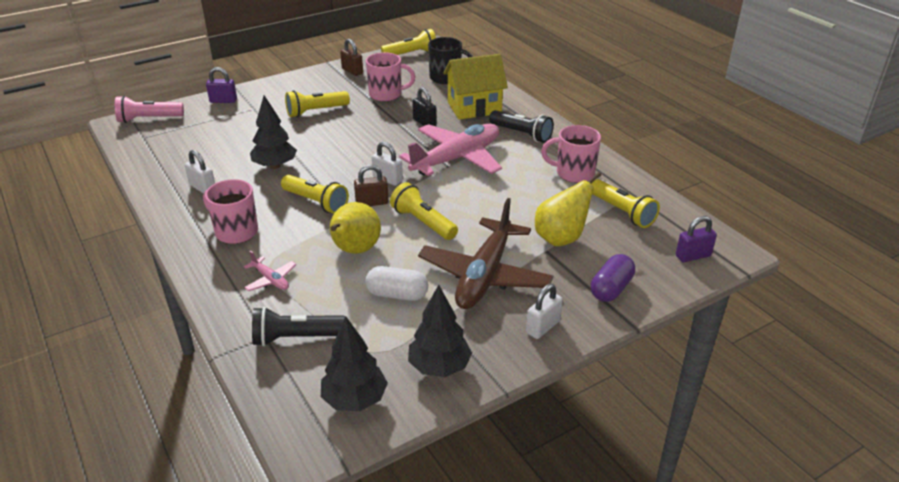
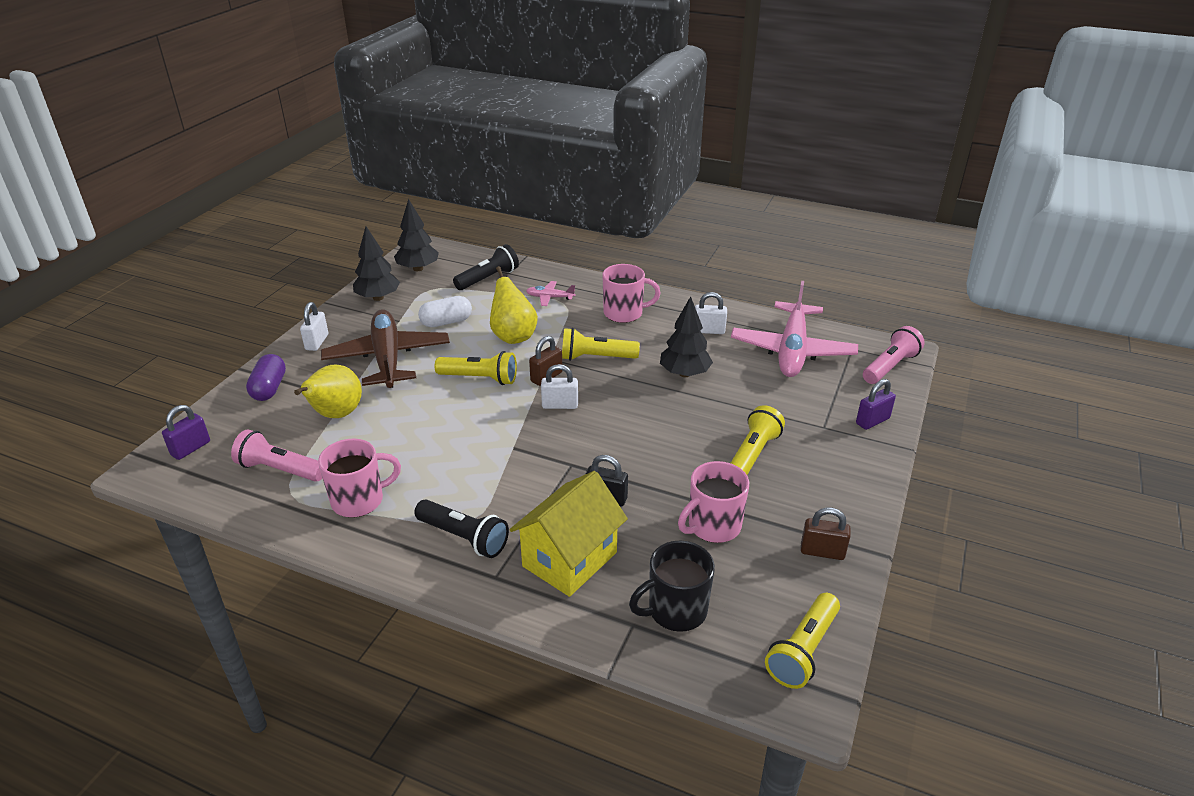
camera: 145 degrees right, 0 degrees up
(456, 159) = (513, 461): pink plane -> pink plane (792, 350)
(522, 134) = (464, 537): black flashlight -> black flashlight turned 150 degrees counterclockwise
(622, 212) = (279, 470): yellow flashlight -> pink flashlight

